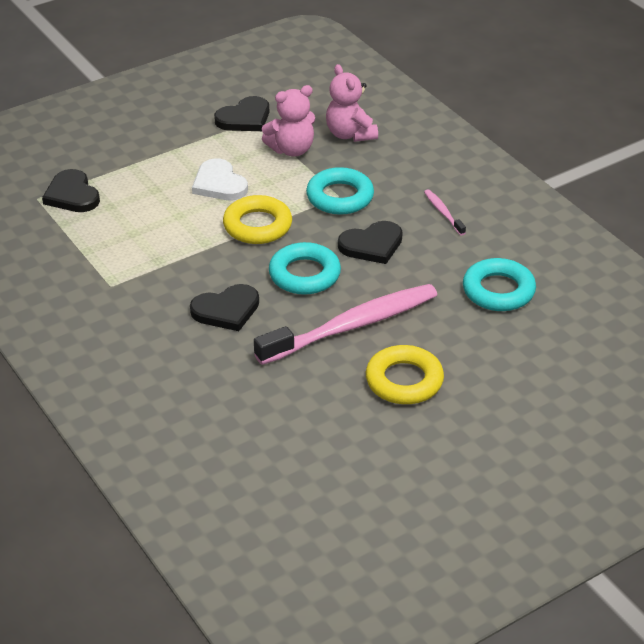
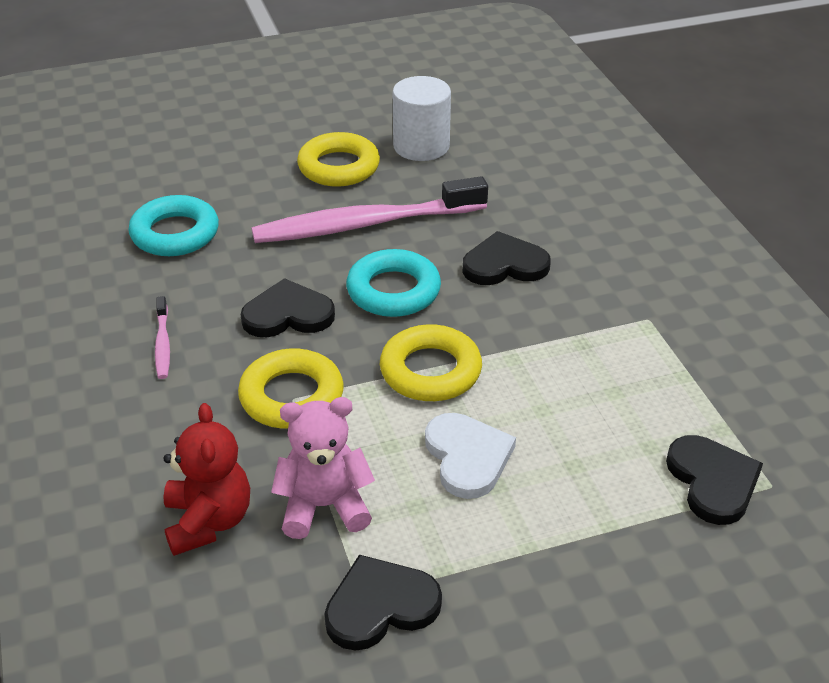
camera: 165 degrees left, 0 degrees up
(338, 421) = (421, 146): none -> white cylinder
(340, 197) = (291, 396): turquoise ring -> yellow ring
(350, 134) = (208, 521): pink teddy bear -> red teddy bear

